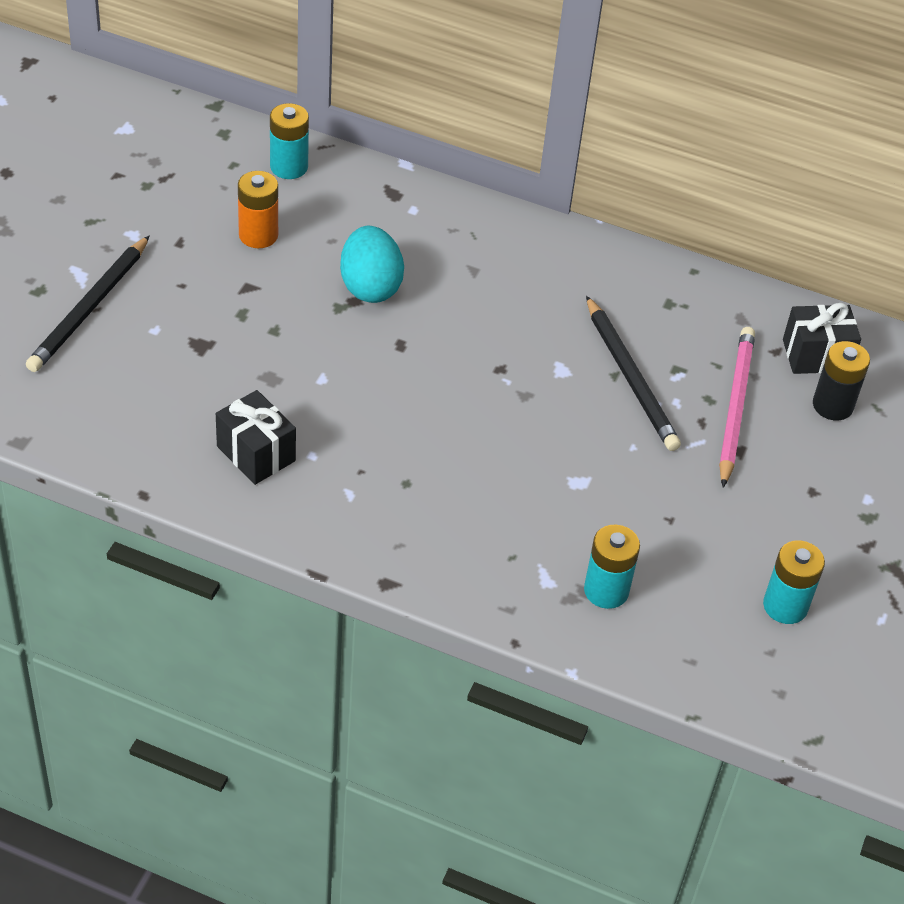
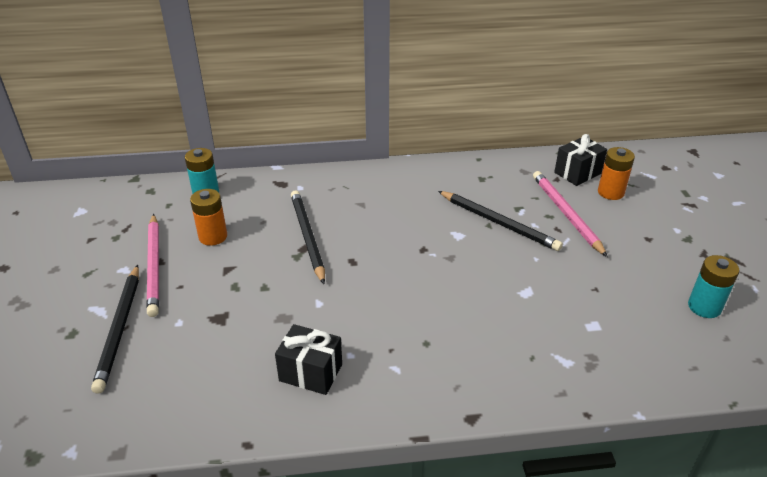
camera: 25 degrees left, 10 degrees down
(169, 245) = (154, 266): none -> pink pencil
(370, 286) = (307, 237): turquoise egg -> black pencil
(606, 590) = (605, 349): turquoise battery -> none
(832, 405) = (610, 192): black battery -> orange battery

